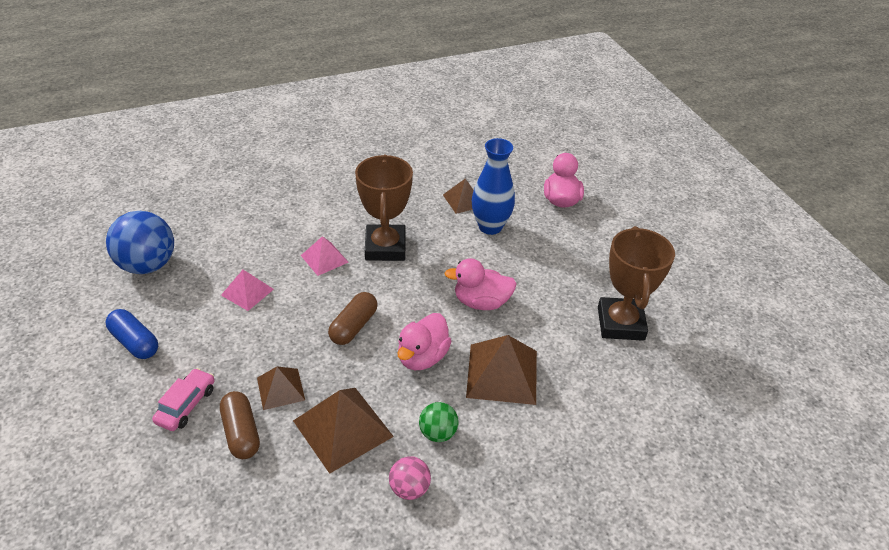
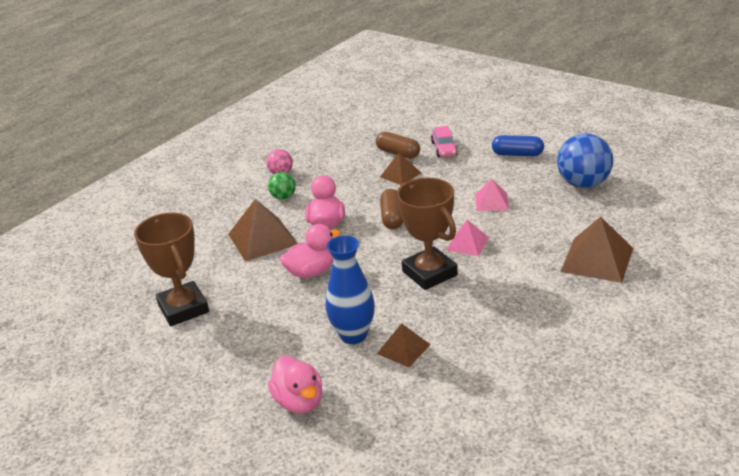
camera: 155 degrees right, 10 degrees down
(342, 428) = (343, 176): brown pyramid -> brown pyramid (597, 259)

